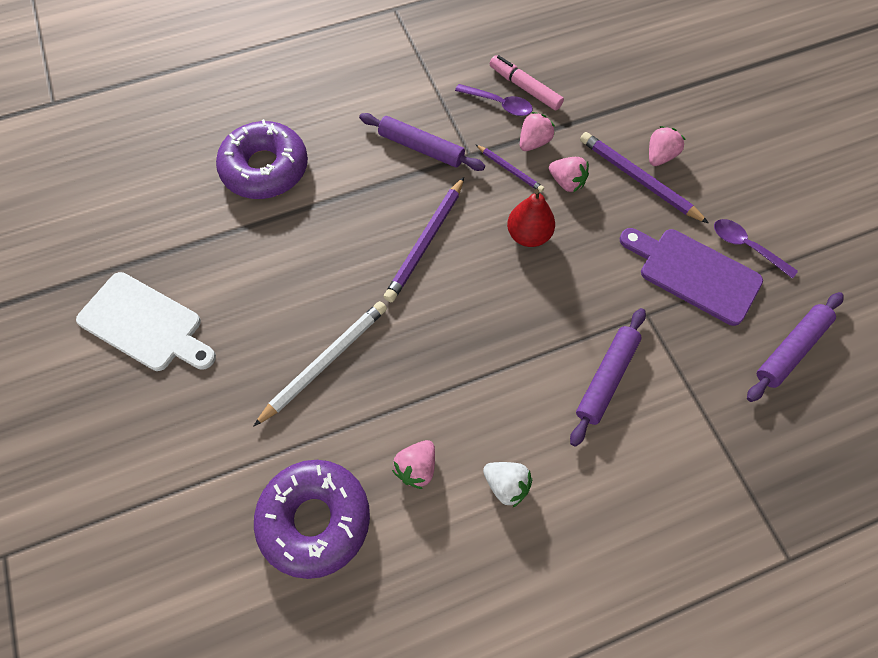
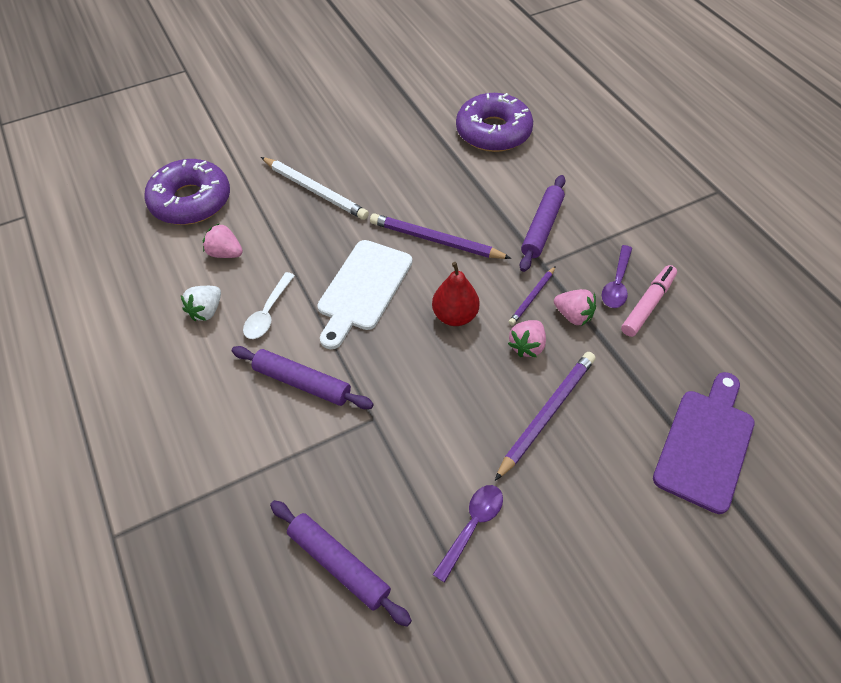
camera: 85 degrees right, 10 degrees down
(145, 324) = (342, 95): white cutting board -> white cutting board (363, 289)
(513, 414) = (268, 313): none -> white spoon
(659, 156) = (586, 437): pink strawberry -> none
(694, 273) = (428, 466): purple cutting board -> purple cutting board (705, 444)

